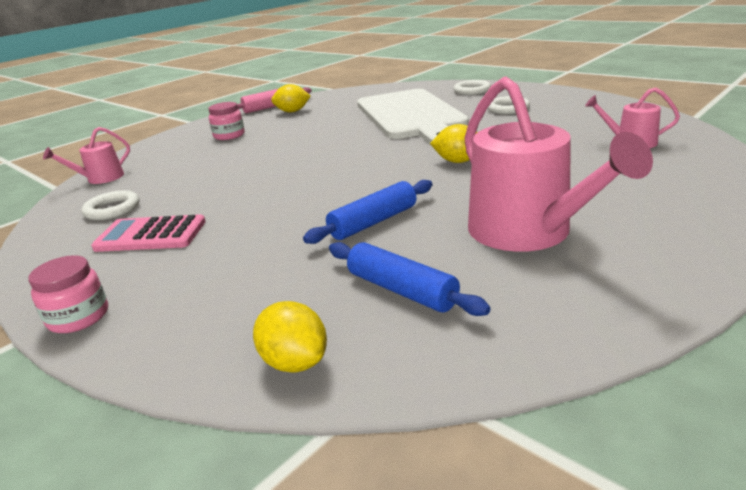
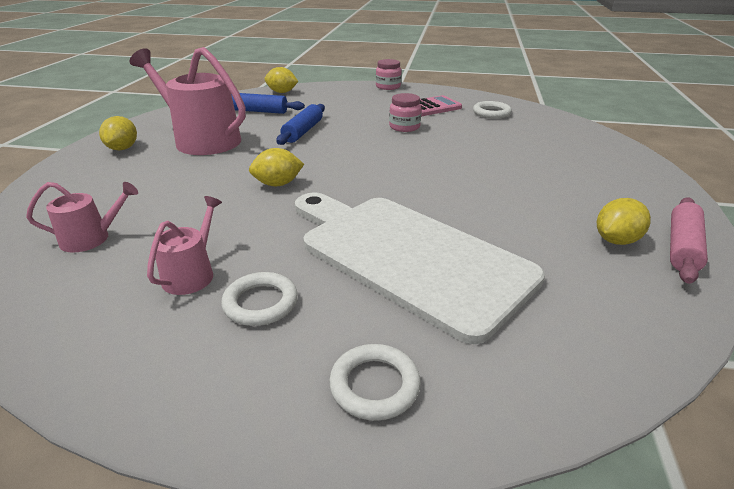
camera: 145 degrees right, 5 degrees up
(101, 178) = (568, 125): pink watering can -> pink watering can (192, 274)
(229, 135) = (584, 181): pink jar -> pink jar (404, 127)
(658, 237) = (122, 148): none -> yellow lemon

